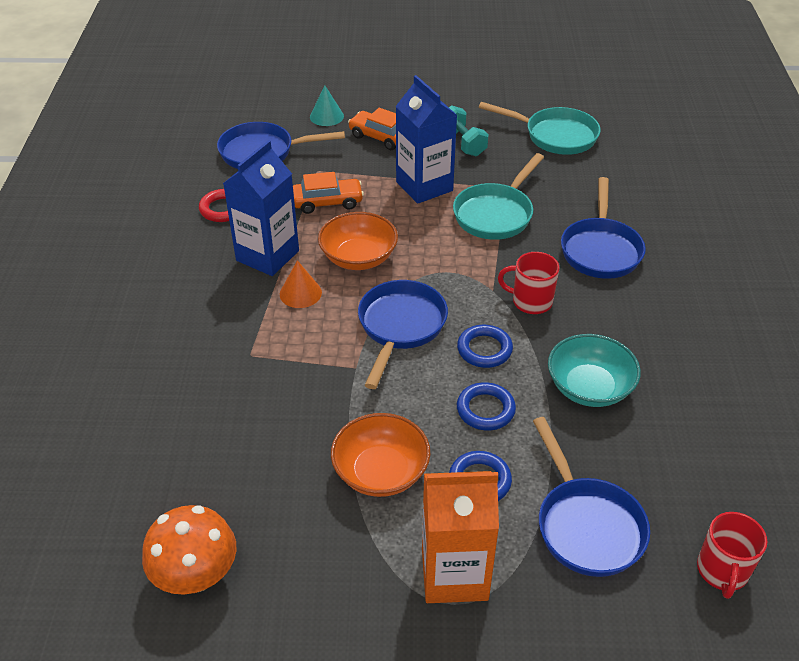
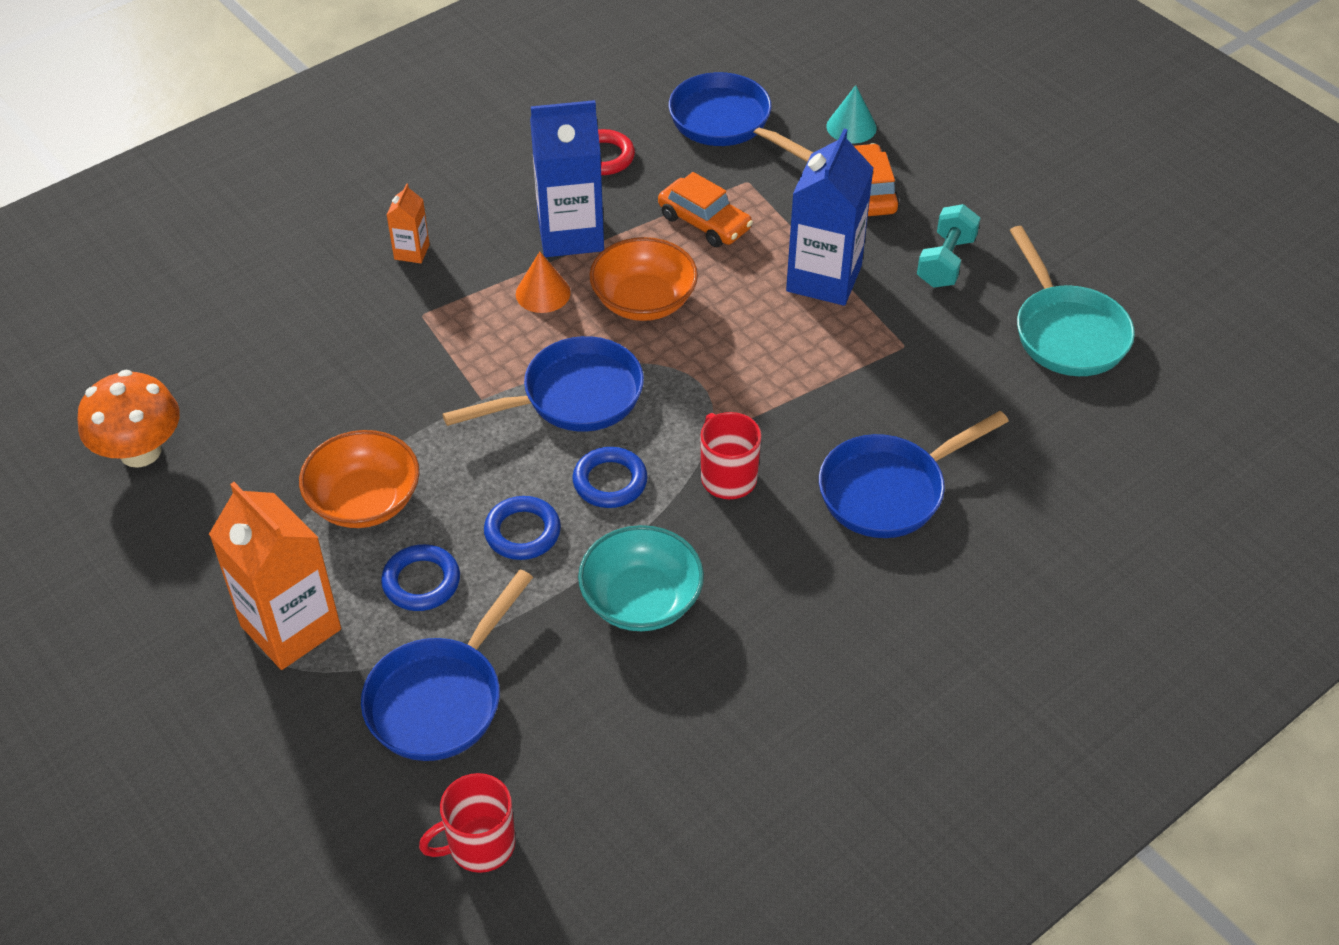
camera: 50 degrees right, 5 degrees up
(190, 329) = (412, 252): none -> orange carton
(496, 214) = (846, 365): turquoise pan -> none

